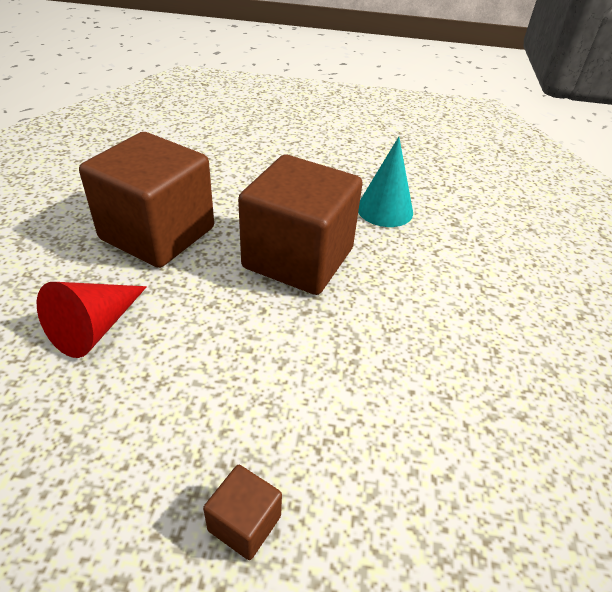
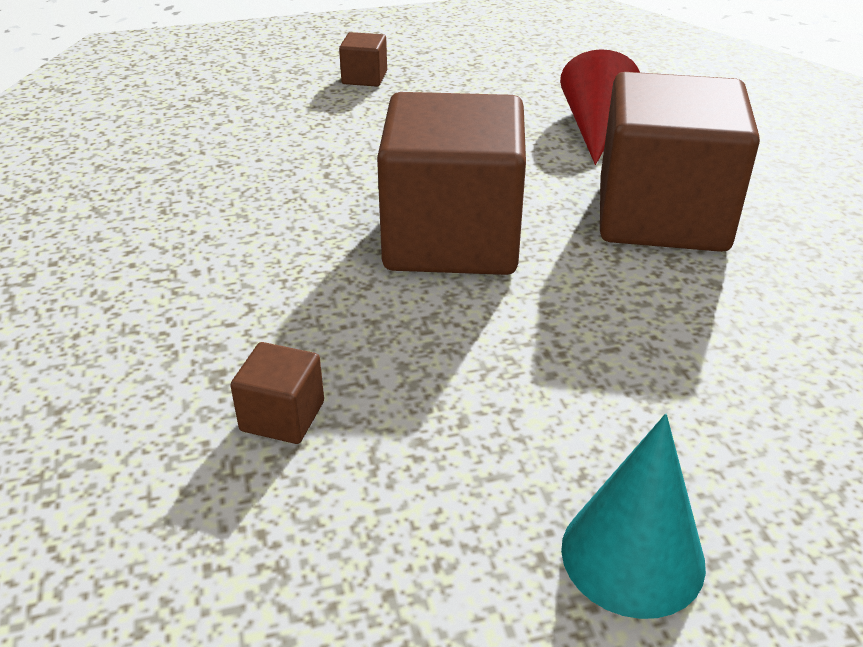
camera: 160 degrees right, 5 degrees down
(385, 210) = (359, 358): turquoise cone -> turquoise cone (632, 555)
(427, 198) = (282, 416): none -> brown cube

